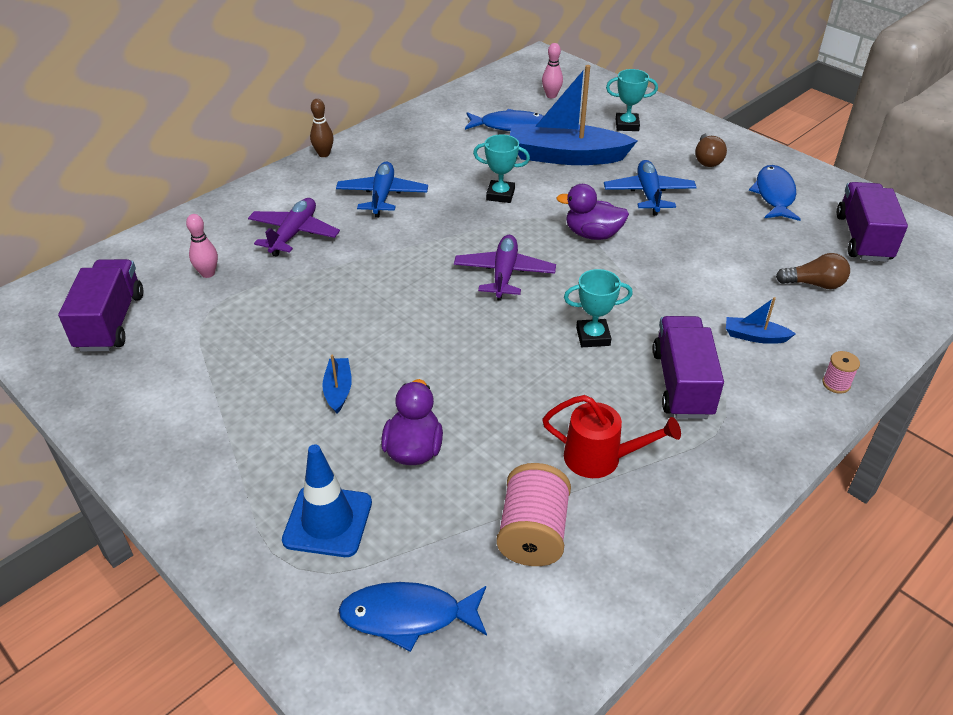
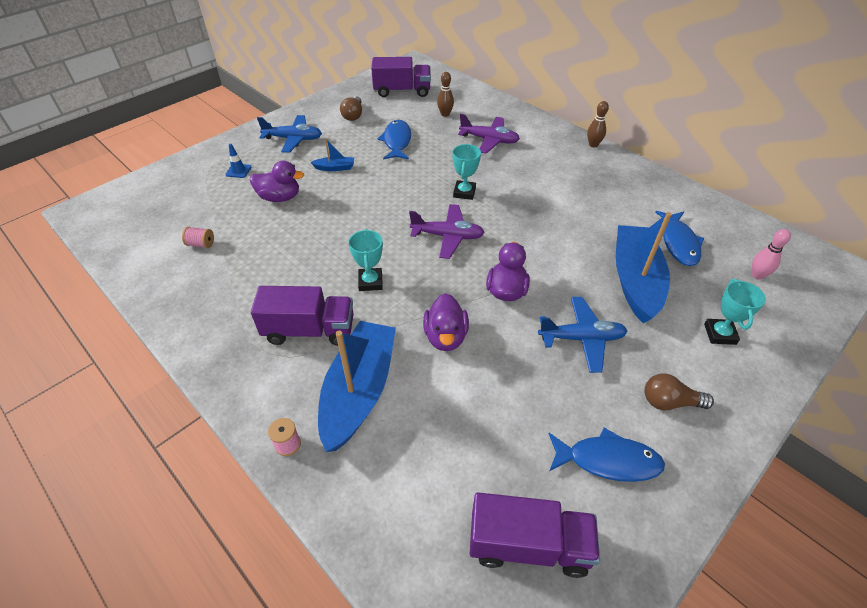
camera: 90 degrees right, 5 degrees up
(208, 273) = (445, 114): pink bowling pin -> brown bowling pin
(328, 521) = (238, 171): blue traffic cone -> blue traffic cone, size x0.52
(382, 196) = (542, 174): blue plane -> blue plane (293, 139)
(408, 616) = (168, 199): blue fish -> blue fish (397, 141)
(500, 195) = (557, 236): turquoise trophy -> turquoise trophy (464, 192)
(533, 533) = (201, 244): pink spool -> pink spool, size x0.49
(601, 458) = (248, 278): red watering can -> none
(666, 277) = (445, 337): none -> purple duck
(754, 336) = (359, 391): blue boat -> blue boat, size x2.35
(814, 284) = (436, 462): brown light bulb -> brown light bulb (353, 115)

